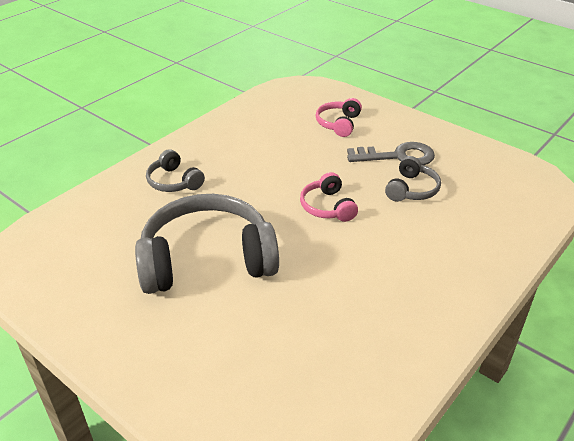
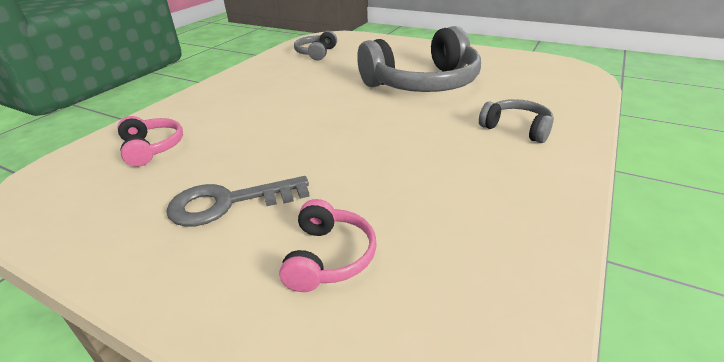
camera: 170 degrees right, 5 degrees down
(327, 207) = (328, 129): pink headphones -> pink headphones (152, 148)
(411, 189) = (224, 159): grey headphones -> grey headphones (316, 53)

